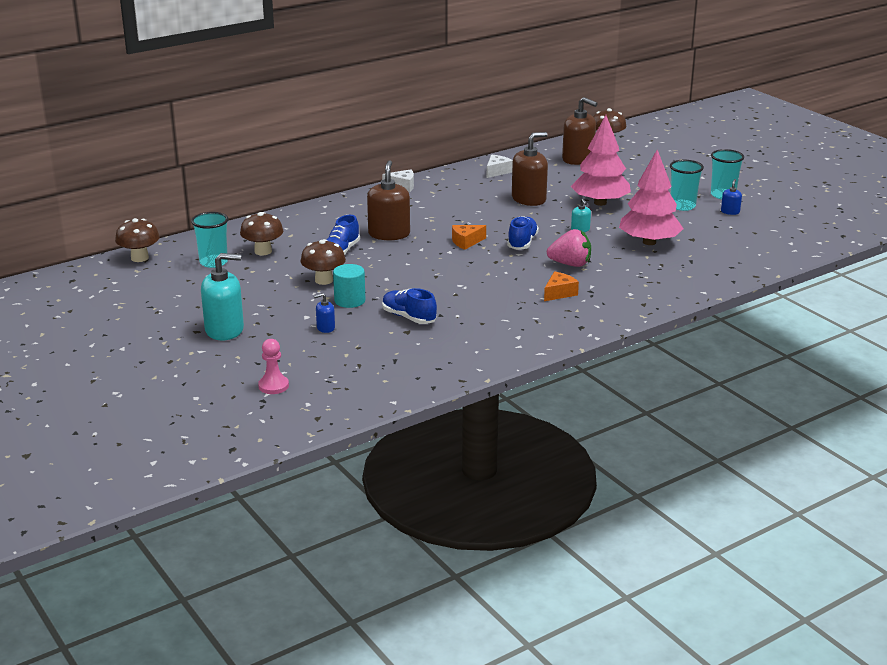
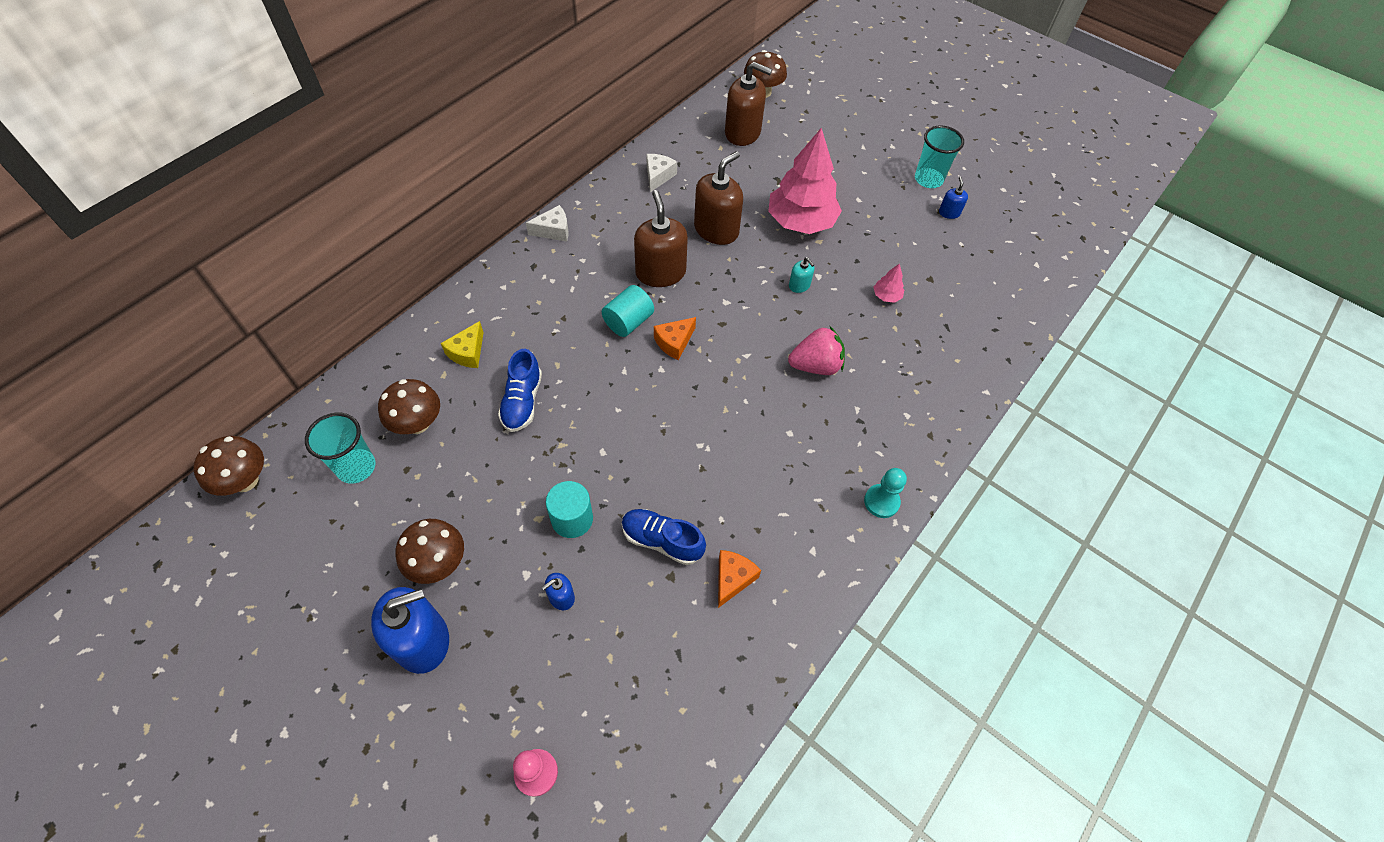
camera: 20 degrees left, 30 degrees up
(224, 330) = (422, 640): turquoise soap dispenser -> blue soap dispenser
(312, 228) = (467, 352): none -> yellow cheese
(324, 280) = (522, 476): brown mushroom -> brown mushroom (438, 563)
(389, 234) = (572, 345): brown soap dispenser -> brown soap dispenser (660, 272)
(436, 230) = (628, 322): none -> turquoise cylinder
(522, 243) = (742, 329): blue shoe -> none
(559, 293) = (826, 435): orange cheese -> orange cheese (732, 579)
(584, 325) = (881, 501): none -> turquoise pawn
(649, 242) = (886, 296): pink tree -> pink tree, size x0.40
(682, 206) = (894, 211): turquoise cup -> none

